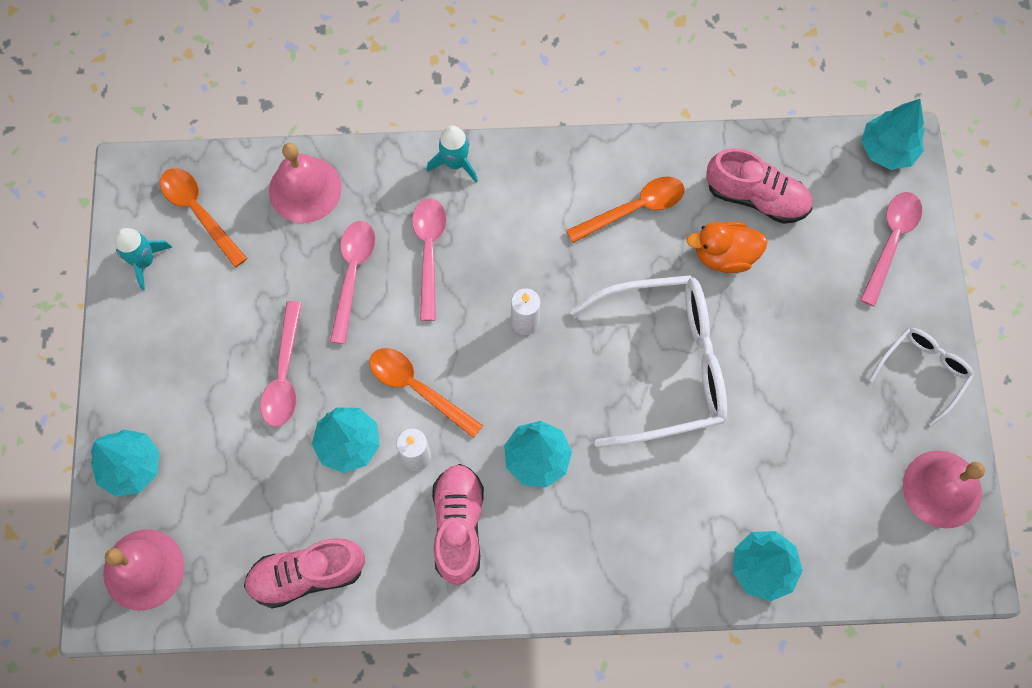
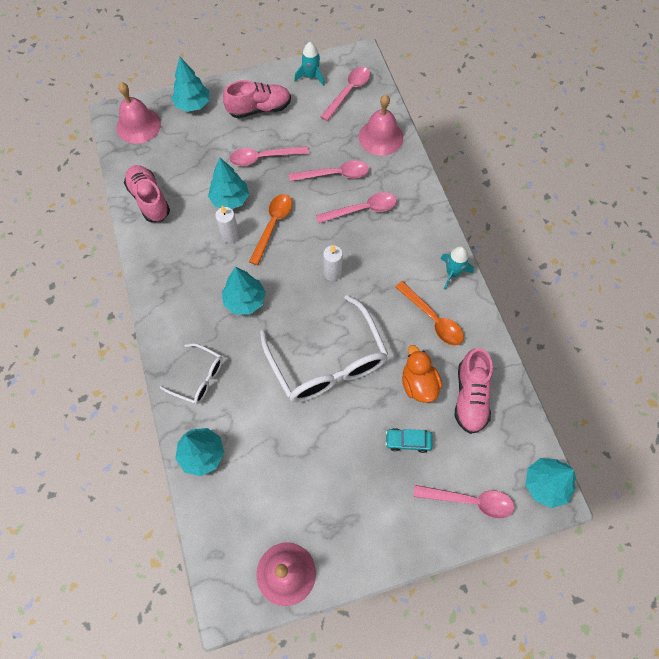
camera: 75 degrees right, 5 degrees down
(199, 212) = (348, 92): orange spoon -> pink spoon
(455, 163) = (427, 209): turquoise rocket -> turquoise rocket (452, 273)
(458, 526) = (193, 268): pink shoe -> pink shoe (259, 109)
(800, 292) = (408, 441): none -> turquoise car
(923, 371) = (373, 544): white glasses -> white glasses (199, 378)

